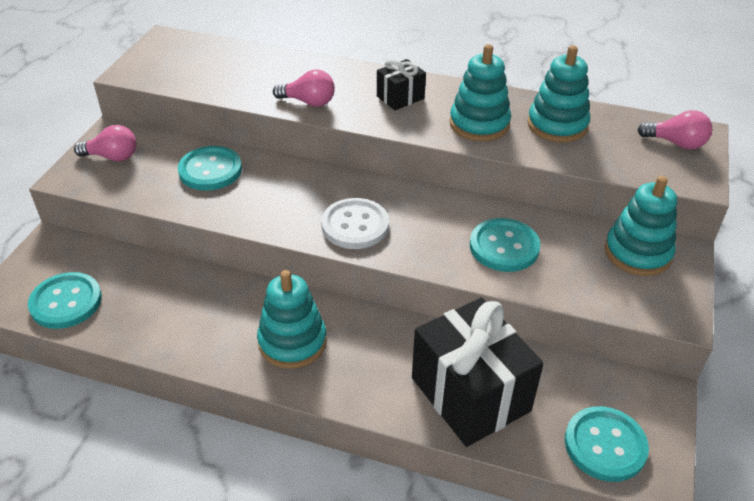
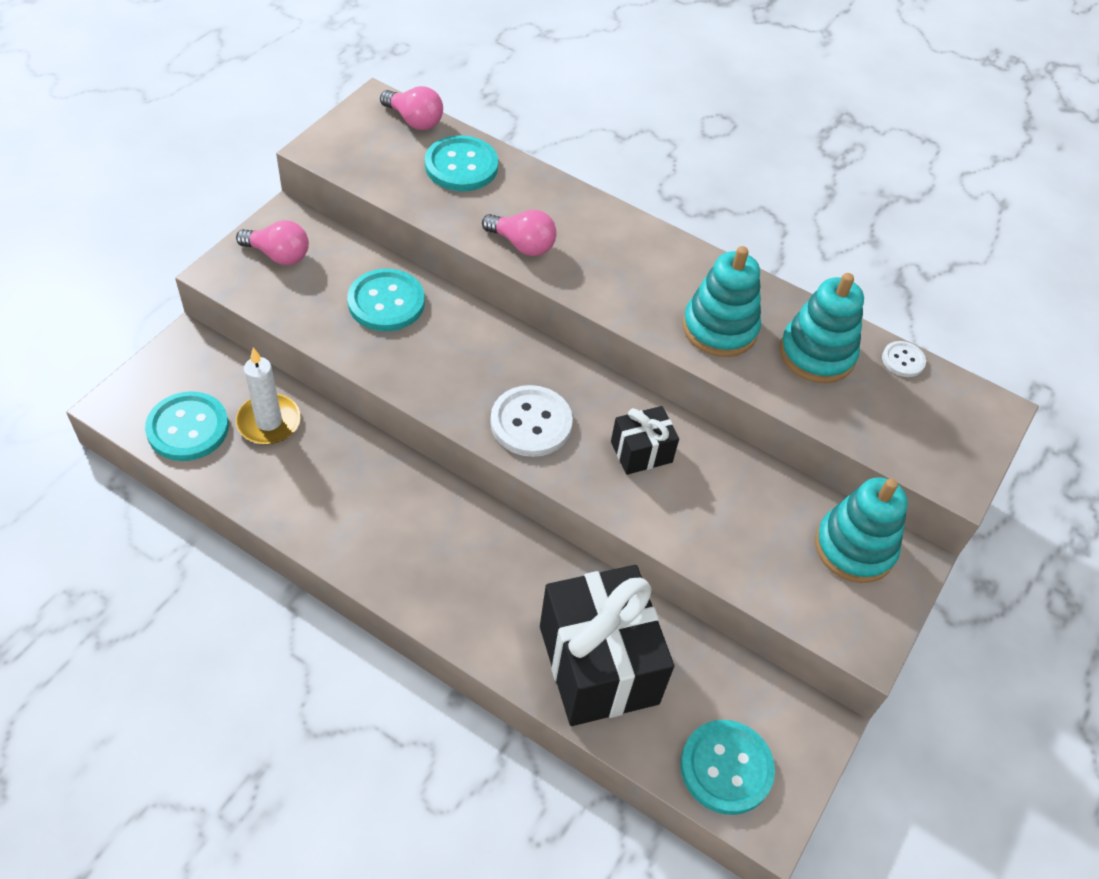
camera: 10 degrees right, 10 degrees up
(135, 282) = (269, 422): none -> white candle
(292, 342) = (421, 545): turquoise stacking toy -> none
(400, 97) = (637, 264): black gift -> black gift (641, 452)
(504, 247) = (696, 497): turquoise button -> turquoise button (461, 166)
(620, 116) = (903, 360): none -> white button
(676, 143) = (956, 418): pink light bulb -> pink light bulb (414, 120)

